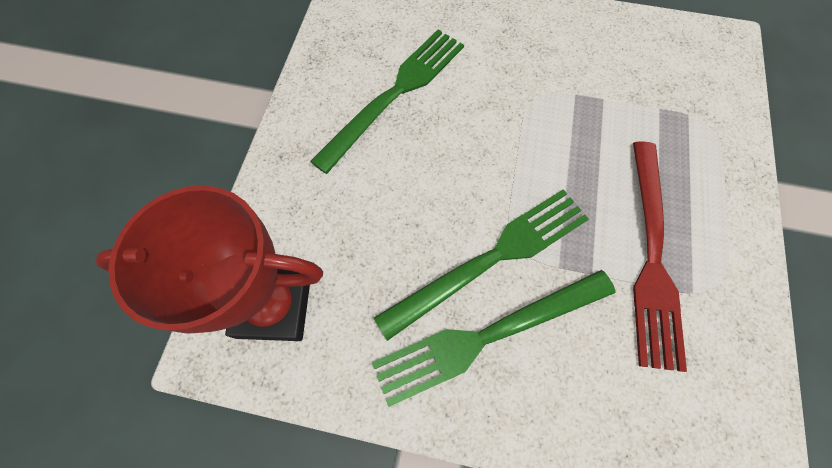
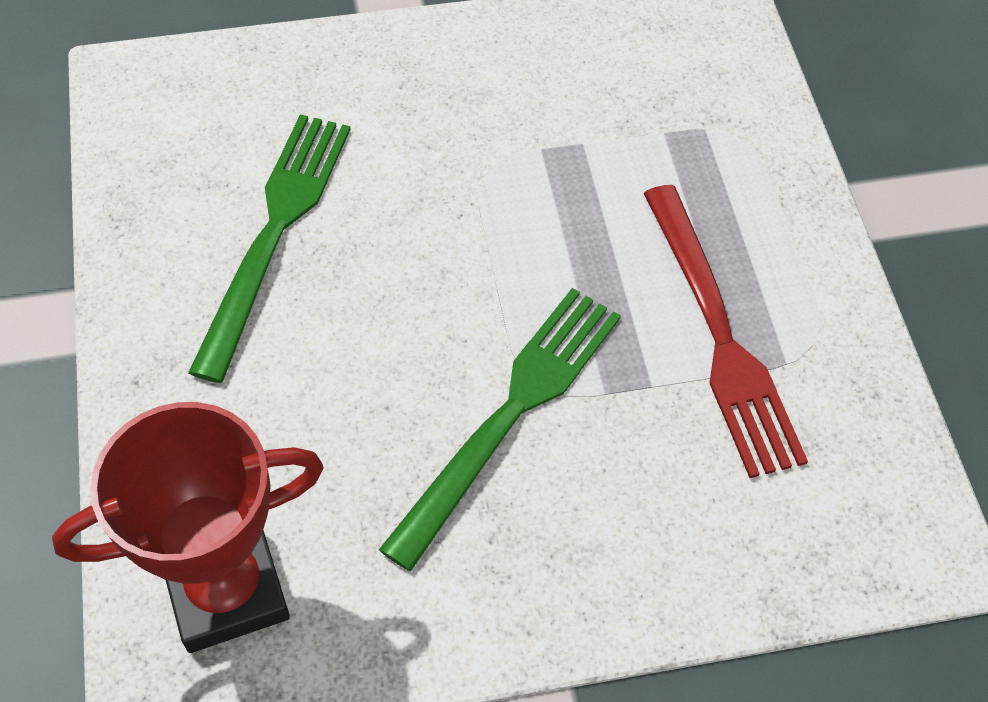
camera: 25 degrees left, 10 degrees down
(487, 335) = (543, 515): green fork -> none

